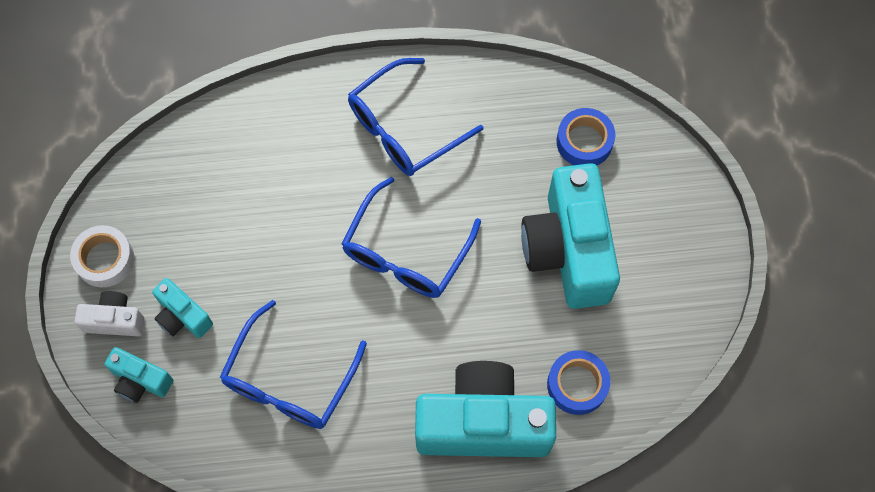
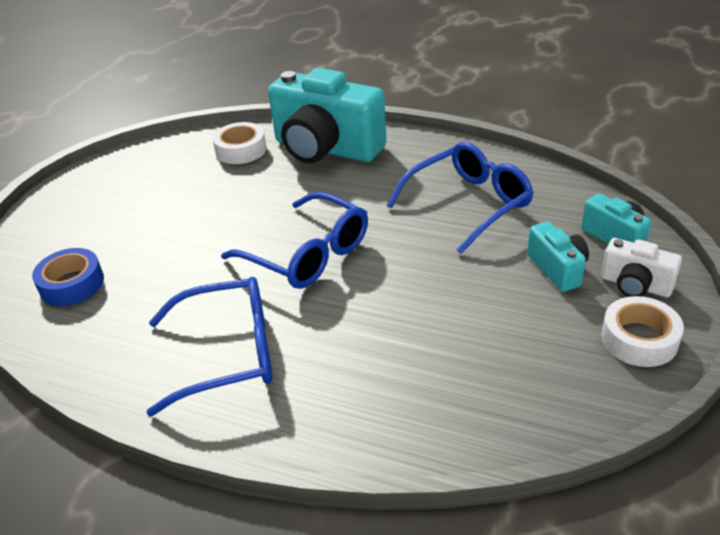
camera: 150 degrees left, 30 degrees down
(406, 252) = (308, 254): blue glasses -> blue glasses turned 75 degrees clockwise
(568, 250) = (169, 217): turquoise camera -> none
(577, 385) = (241, 150): blue tape -> white tape

